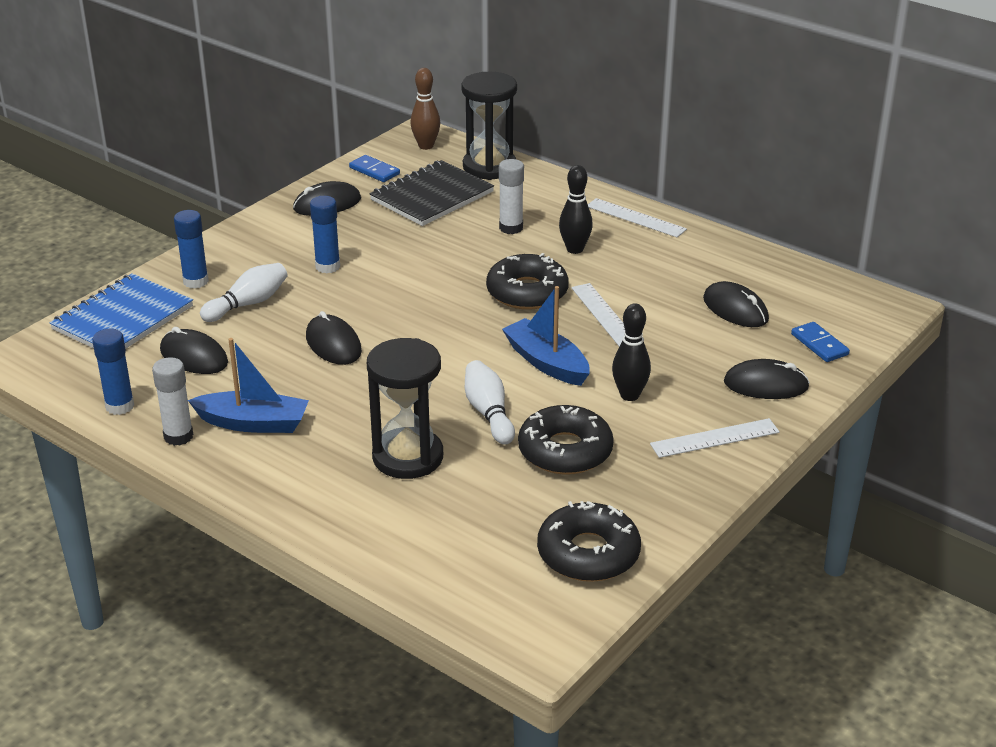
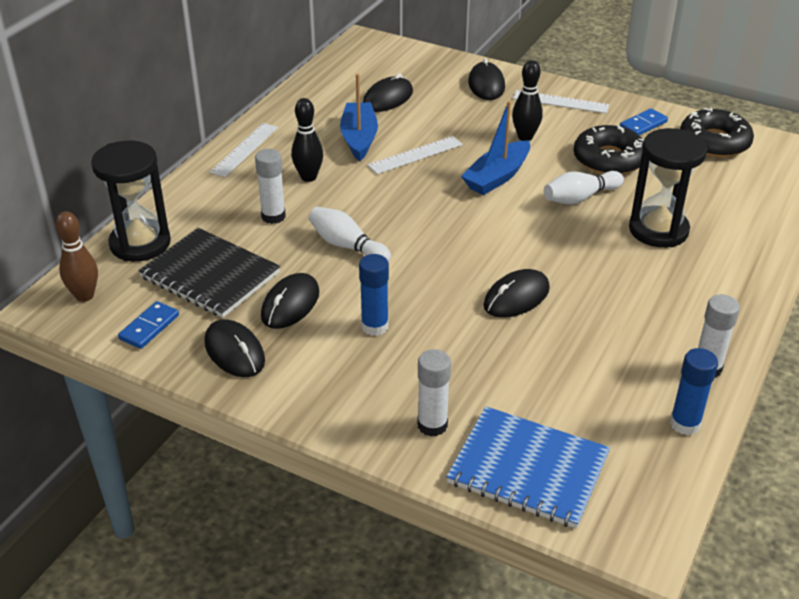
camera: 100 degrees left, 5 degrees up
(194, 356) = (577, 390): black mouse -> black mouse (290, 304)
(196, 281) = (432, 425): blue glue stick -> white glue stick
(248, 304) = (465, 371): white bowling pin -> white bowling pin (347, 246)
(253, 423) = (661, 324): blue boat -> blue boat (359, 138)
(527, 292) = (390, 196): black donut -> none
(714, 438) = (560, 102): white ruler -> white ruler turned 45 degrees counterclockwise
(819, 344) = (426, 66): blue domino -> blue domino (643, 125)

